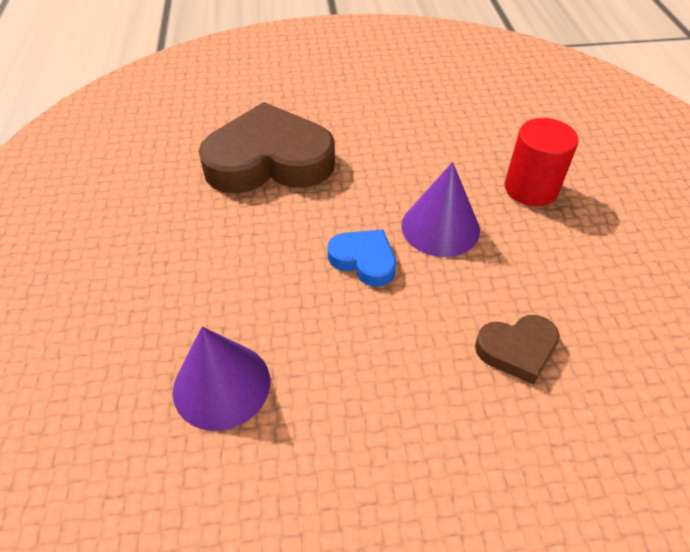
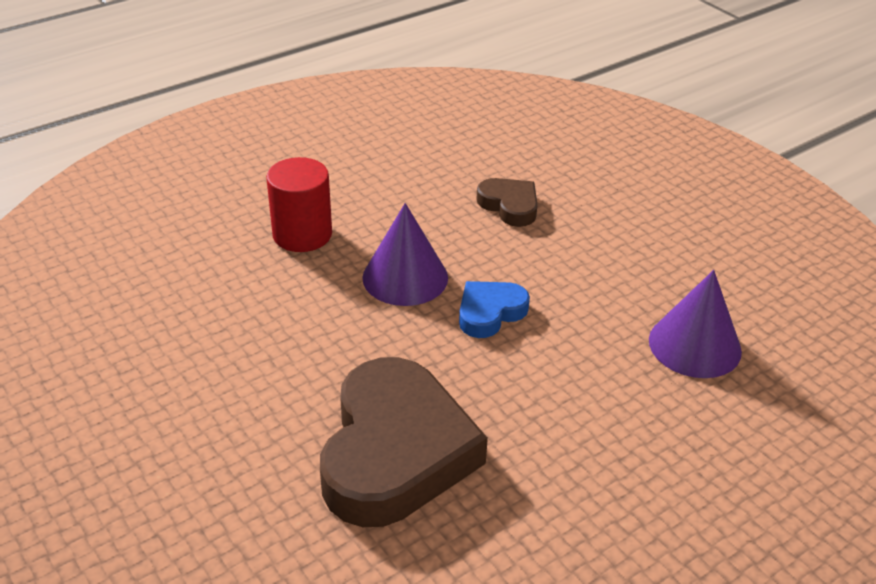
camera: 120 degrees left, 10 degrees down
(269, 161) = (395, 452): brown heart -> brown heart turned 135 degrees counterclockwise
(364, 260) = (490, 312): blue heart -> blue heart turned 45 degrees clockwise

